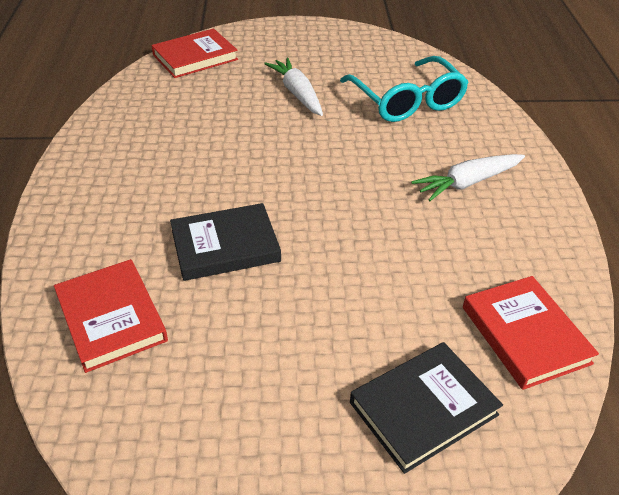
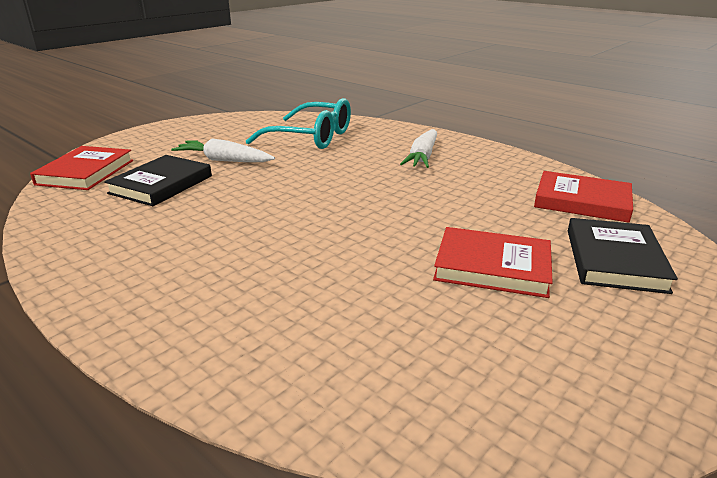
camera: 45 degrees left, 15 degrees down
(111, 318) = (334, 356): red book -> red book (492, 267)
(225, 246) = (337, 259): black book -> black book (161, 184)

